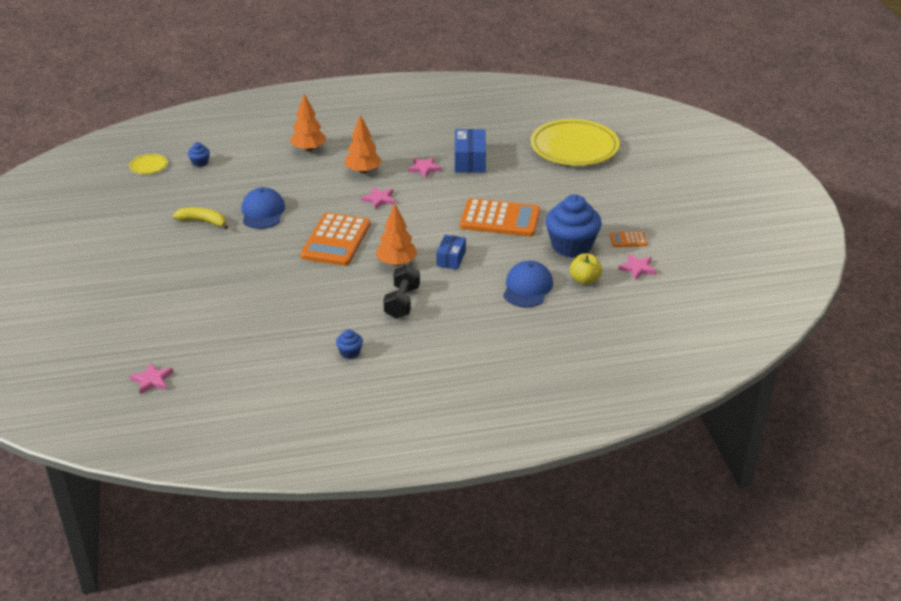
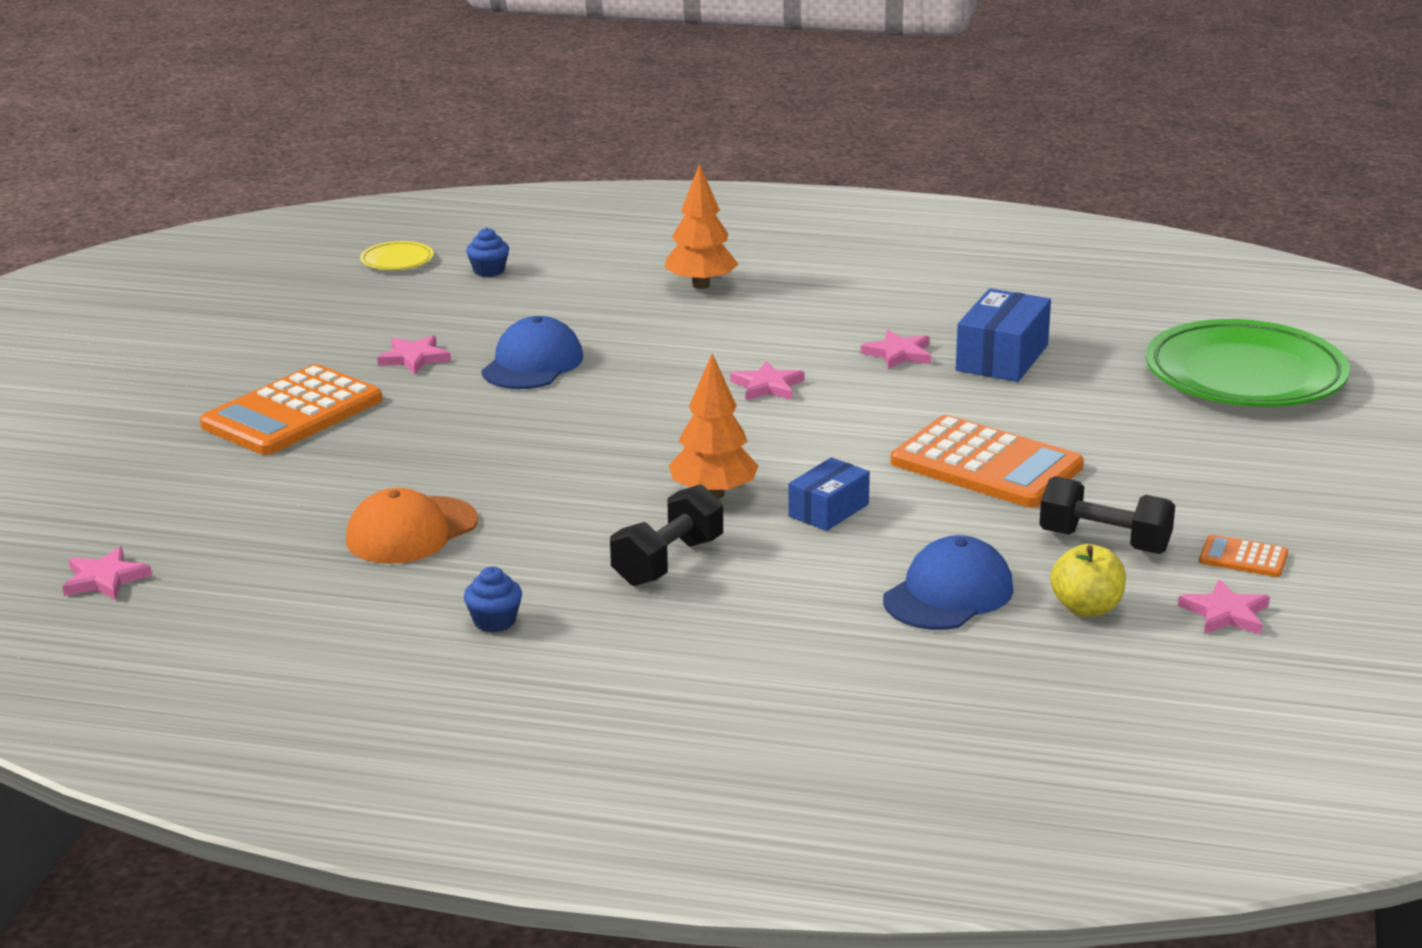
camera: 25 degrees right, 10 degrees down
(203, 222) = (414, 358): yellow banana -> pink star
(277, 317) = (411, 531): none -> orange cap
(336, 240) = (628, 434): orange calculator -> orange calculator (292, 413)
(363, 171) = (774, 336): orange tree -> none
(571, 246) = (1104, 542): blue cupcake -> black dumbbell
(574, 148) = (1245, 376): yellow plate -> green plate

